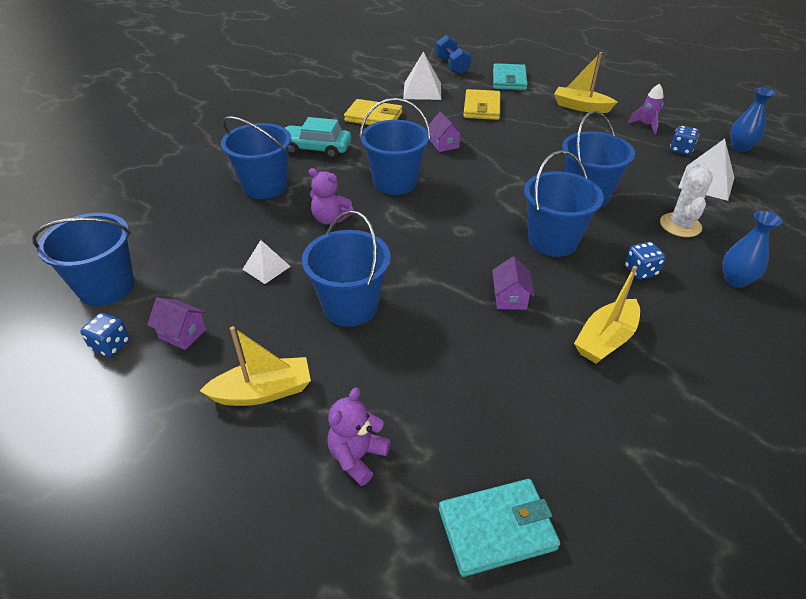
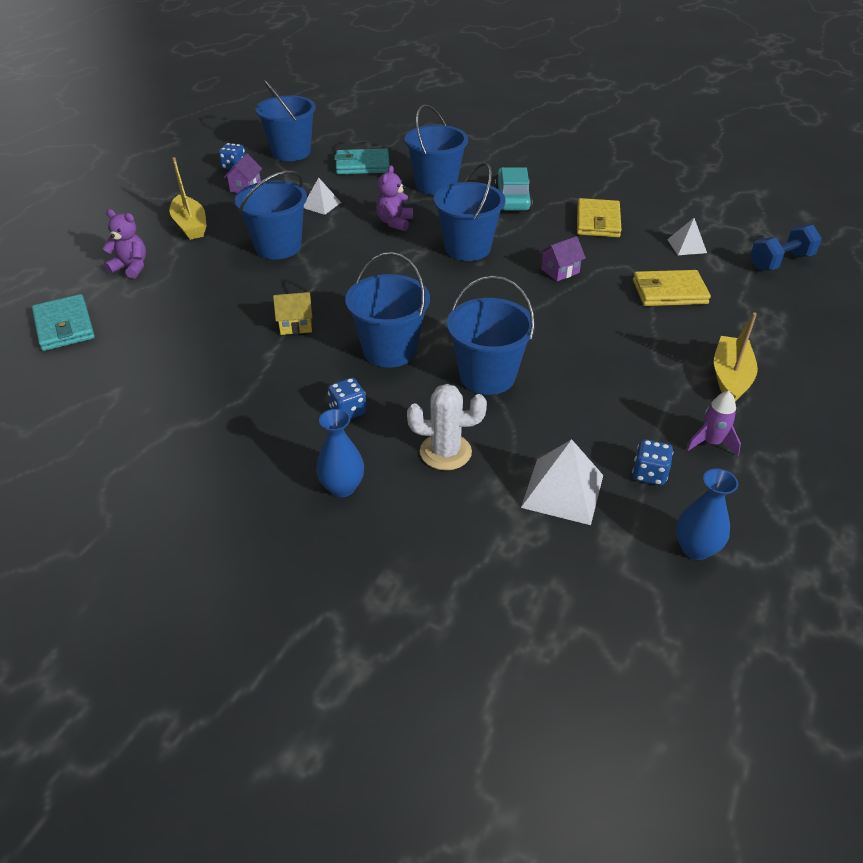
camera: 80 degrees right, 0 degrees up
(422, 91) = (687, 246): white pyramid -> white pyramid, size x0.62
(509, 80) = (773, 311): turquoise wallet -> turquoise wallet (362, 165)
(510, 298) = (296, 325): purple house -> yellow house
(605, 339) = (242, 381): yellow boat -> none

